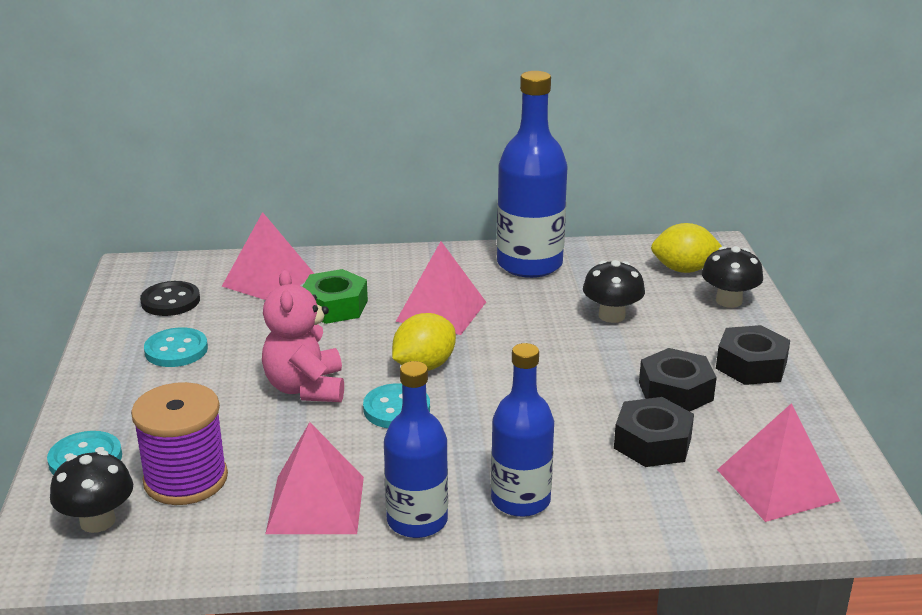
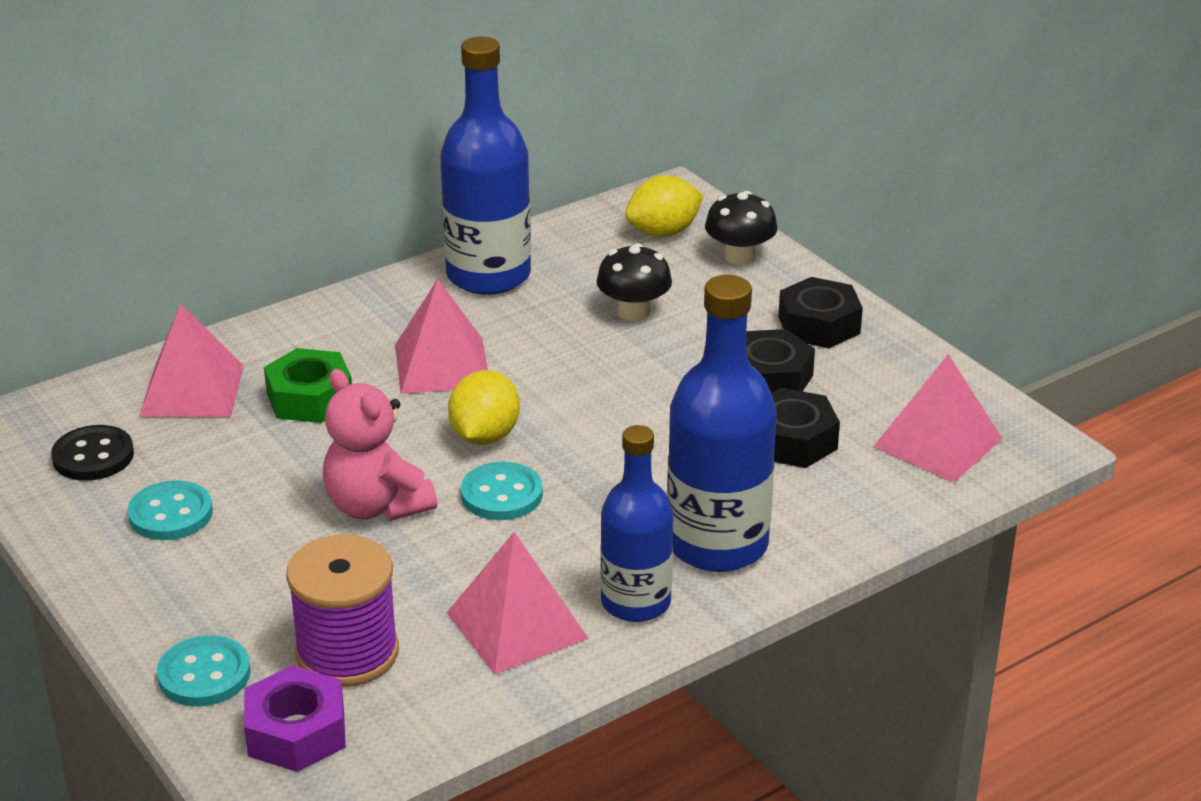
camera: 30 degrees left, 5 degrees up
(97, 521) = (296, 732): black mushroom -> purple nut
(520, 500) = (717, 544): blue bottle -> blue bottle, size x1.51

